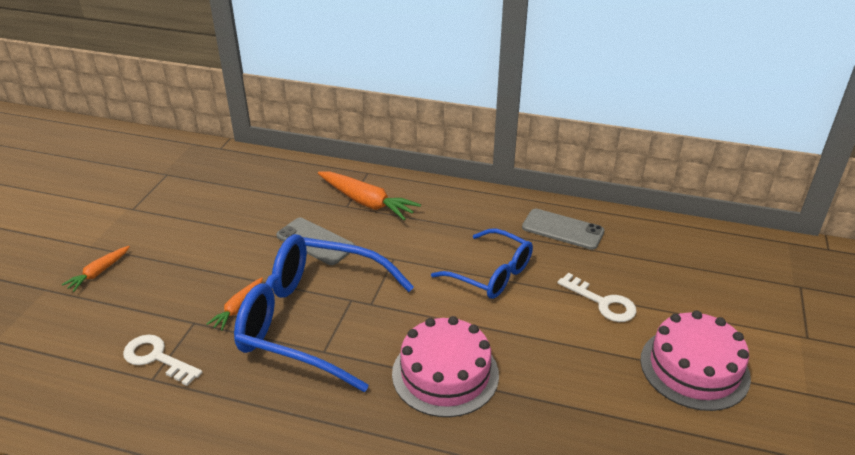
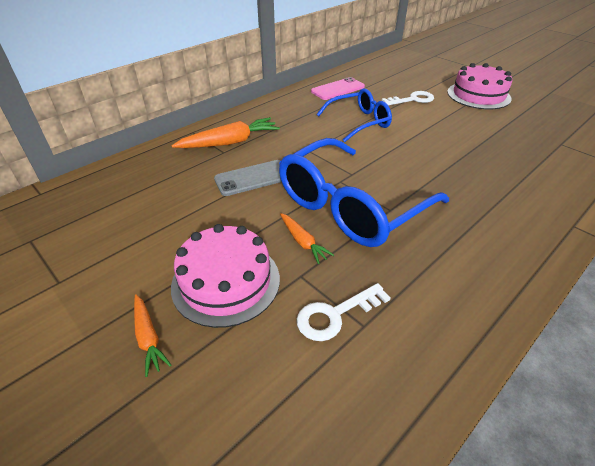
camera: 60 degrees left, 5 degrees up
(445, 374) = (444, 166): pink cake -> pink cake (226, 281)
(562, 229) = (338, 89): grey phone -> pink phone

